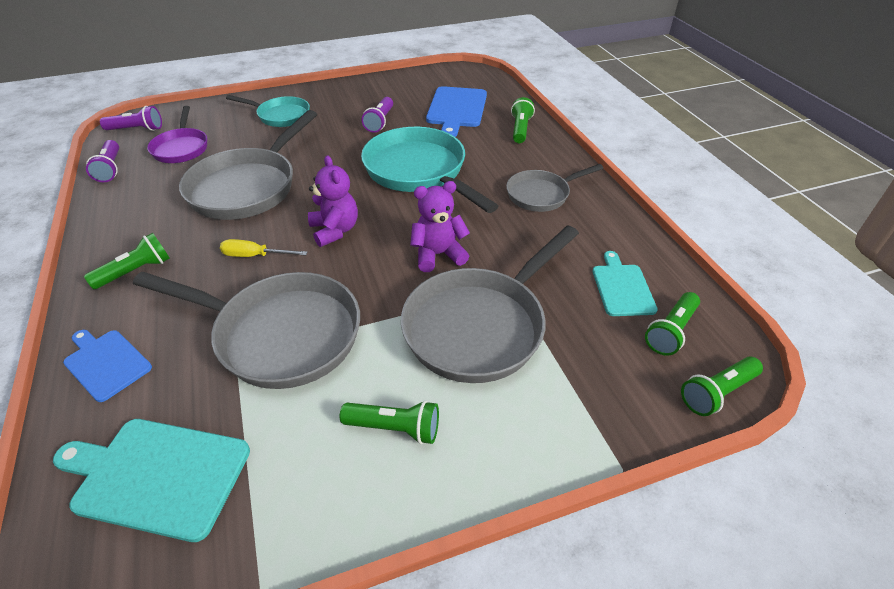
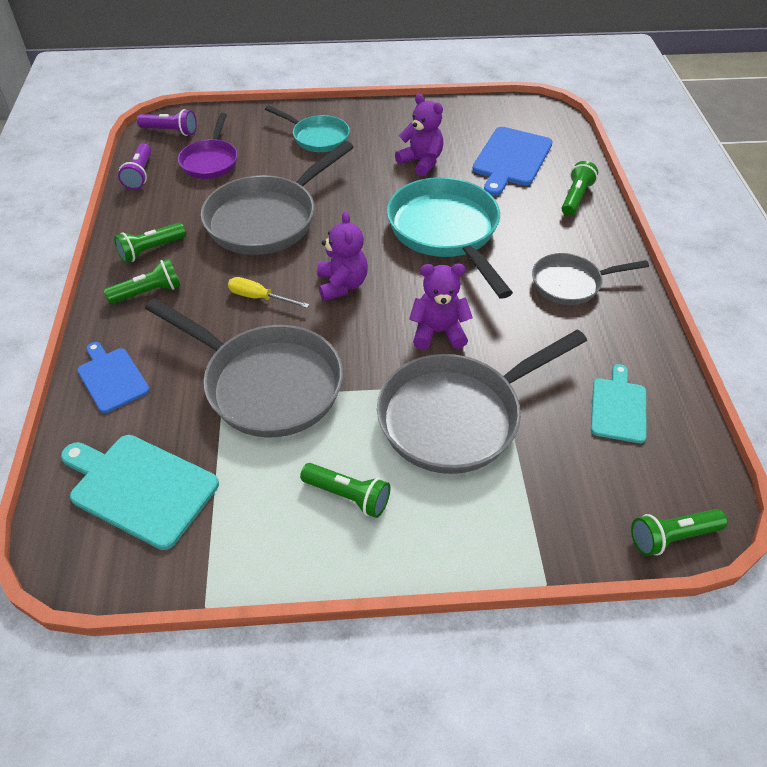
camera: 15 degrees right, 5 degrees up
(380, 122) = (421, 162): purple flashlight -> purple teddy bear
(671, 331) = (651, 465): green flashlight -> green flashlight (151, 250)

